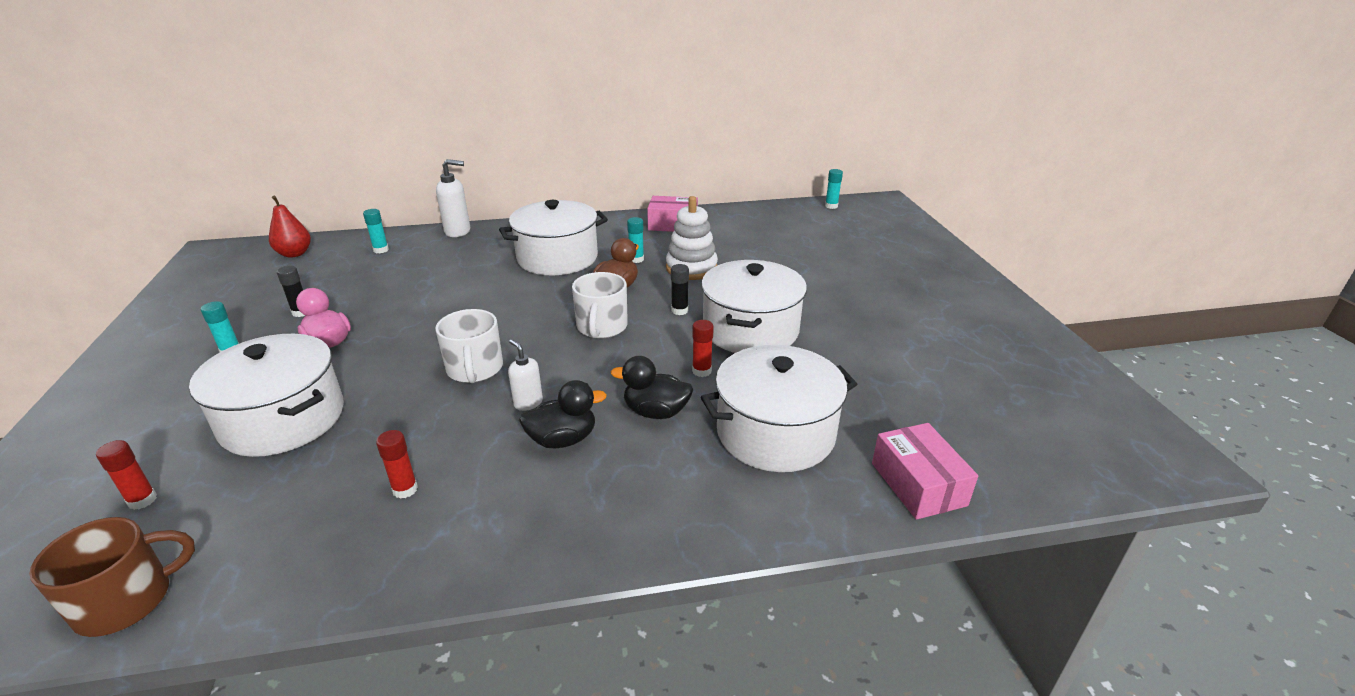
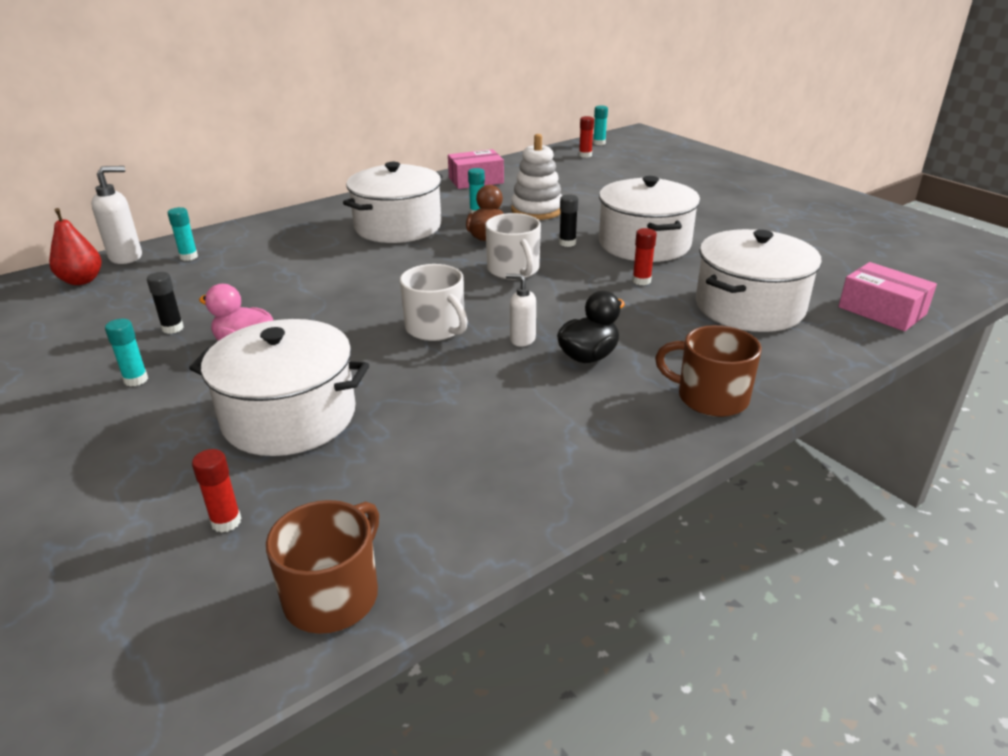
camera: 25 degrees left, 0 degrees up
(405, 489) = (495, 430): red glue stick -> red glue stick (585, 155)
(458, 231) = (258, 225): white soap dispenser -> white soap dispenser (126, 257)
(619, 526) = (710, 397): none -> brown mug
(655, 412) = (640, 317): black duck -> none

